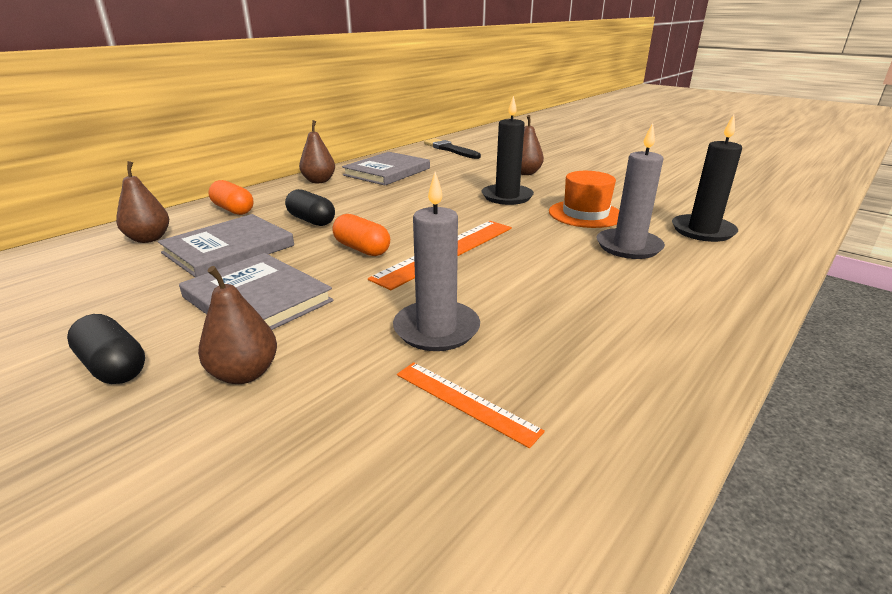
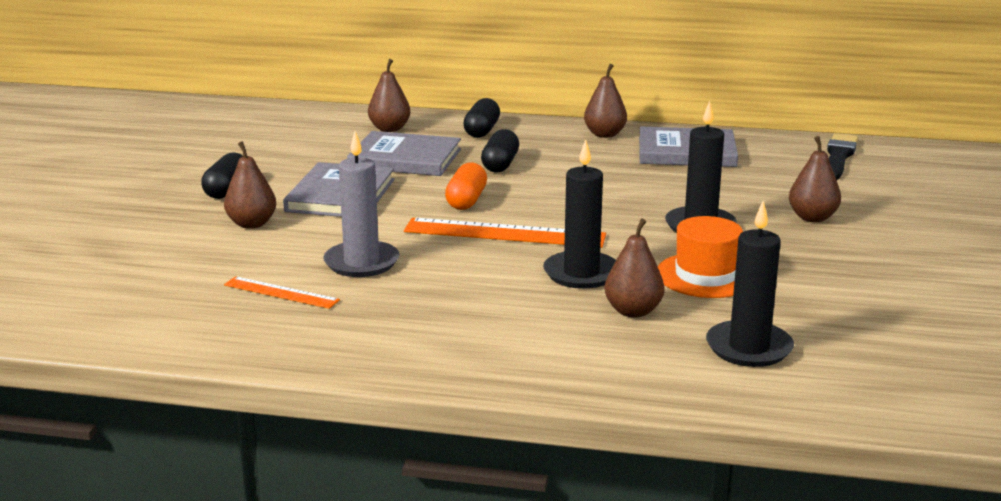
camera: 60 degrees right, 5 degrees down
(233, 210) = (482, 131): orange capsule -> black capsule
(465, 401) = (281, 292): orange ruler -> orange ruler turned 75 degrees counterclockwise
(550, 246) = (581, 273): none -> black candle
(628, 247) = (633, 311): grey candle -> brown pear

